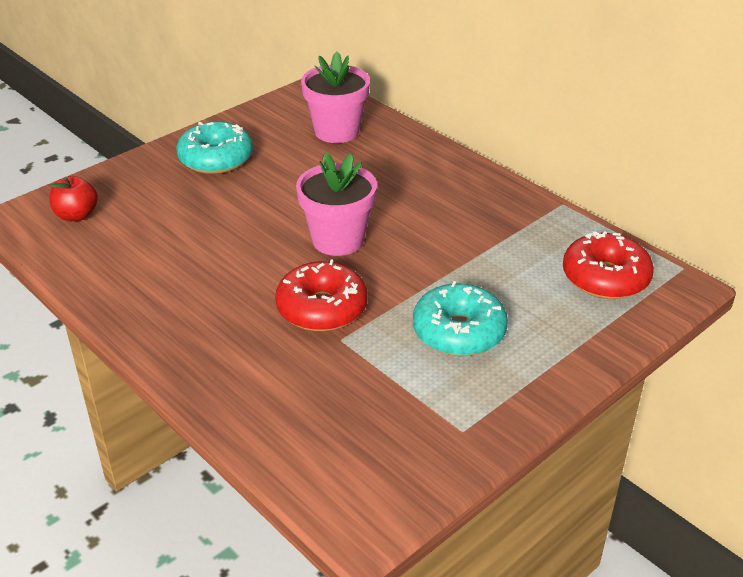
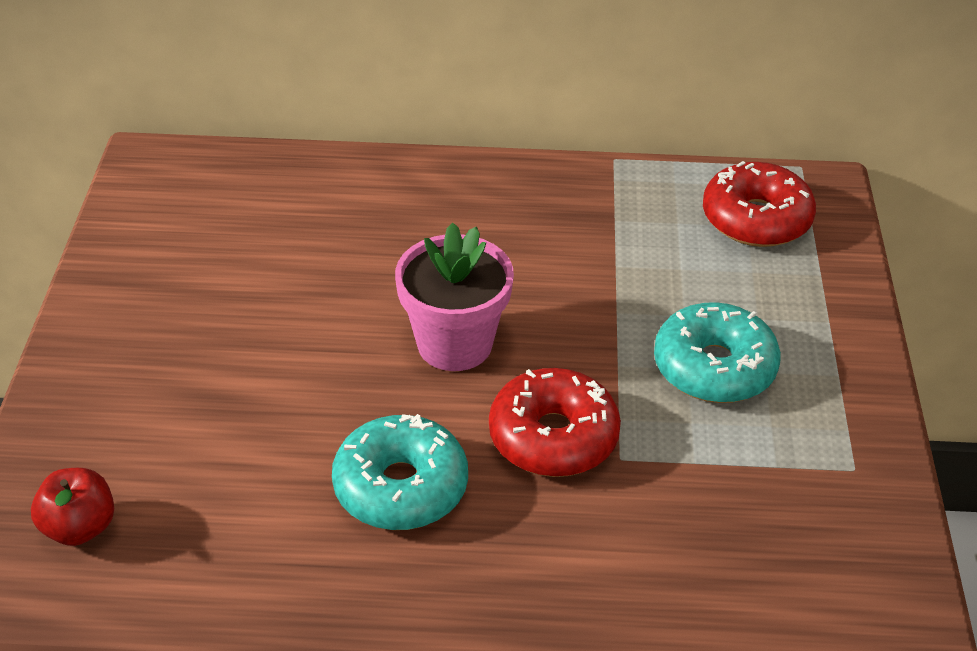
camera: 45 degrees left, 5 degrees up
(216, 159) = (156, 330): turquoise donut -> turquoise donut (401, 487)
(336, 131) = (257, 205): pink flower pot -> none

